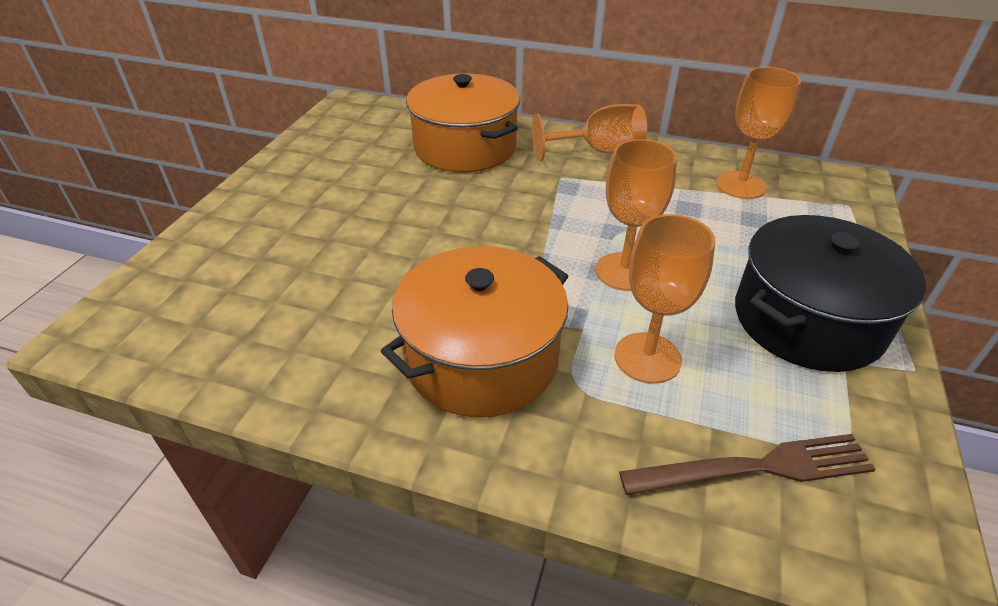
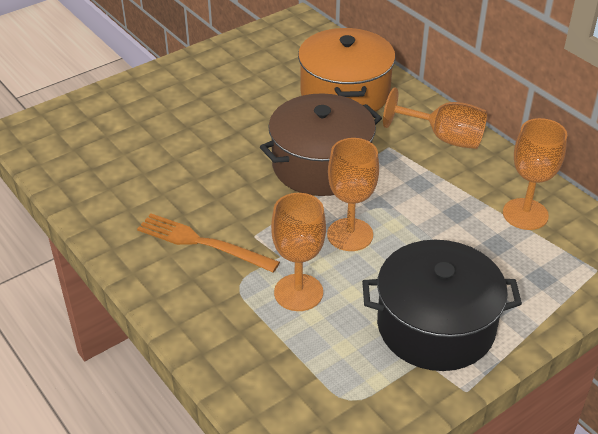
camera: 35 degrees right, 0 degrees up
(481, 358) = (202, 243): orange pot -> orange fork
(517, 218) = (321, 165): none -> brown pot
(755, 468) = (286, 378): brown fork -> none

